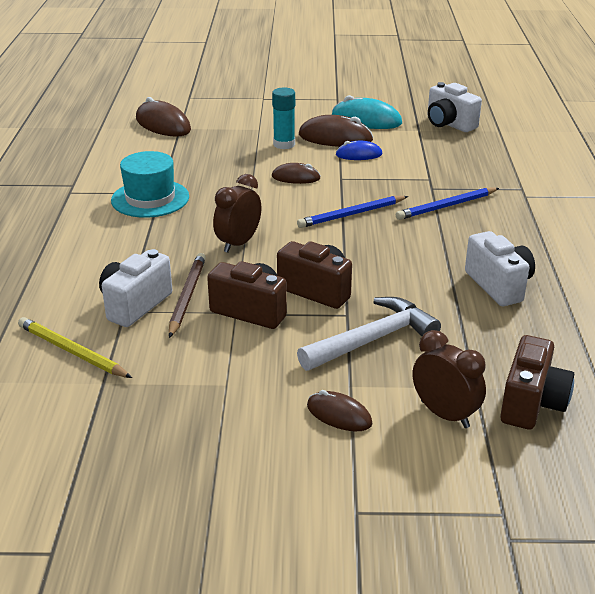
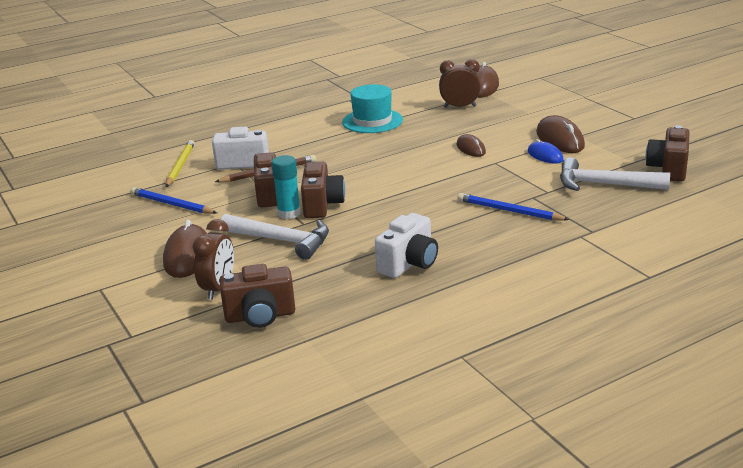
camera: 60 degrees right, 5 degrees down
(238, 243) = (350, 163): brown clock -> brown clock (460, 107)
(284, 144) = (517, 128): turquoise glue stick -> turquoise glue stick (289, 213)
(339, 415) = (187, 256): brown mouse -> brown mouse, size x1.67
(351, 214) = (443, 183): blue pencil -> blue pencil (172, 204)
(366, 120) = (613, 139): turquoise mouse -> none
(445, 154) = (604, 184): none -> white hammer
(449, 124) = (668, 169): white camera -> brown camera

